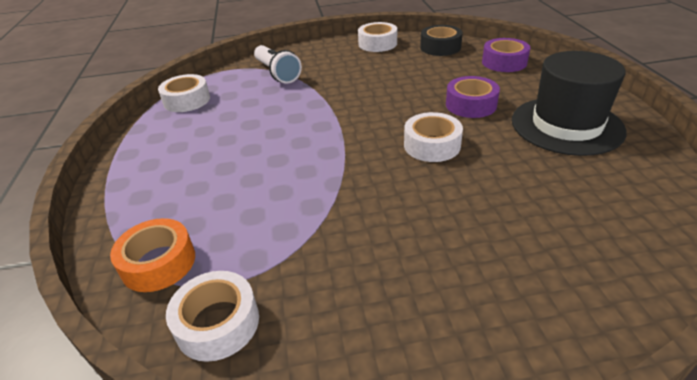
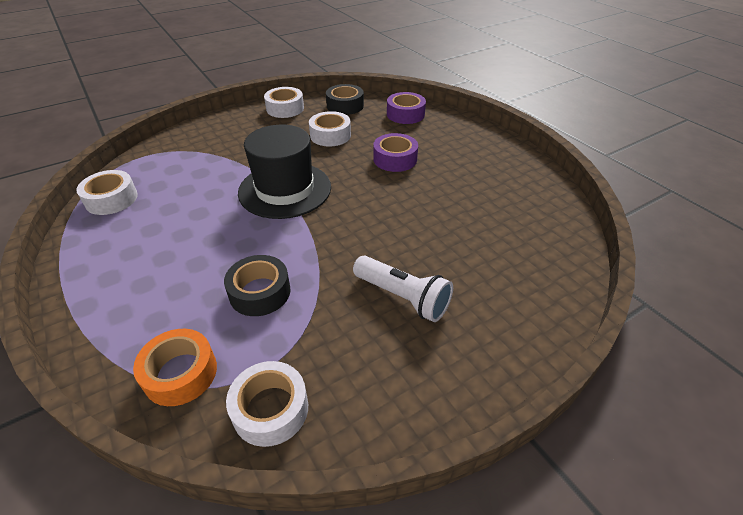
camera: 25 degrees left, 5 degrees up
(267, 207) = (260, 292): none -> black tape
(277, 73) = (198, 154): white flashlight -> white flashlight (402, 297)
(432, 145) = (379, 203): white tape -> white tape (330, 135)
(566, 125) = (475, 166): black hat -> black hat (285, 189)

